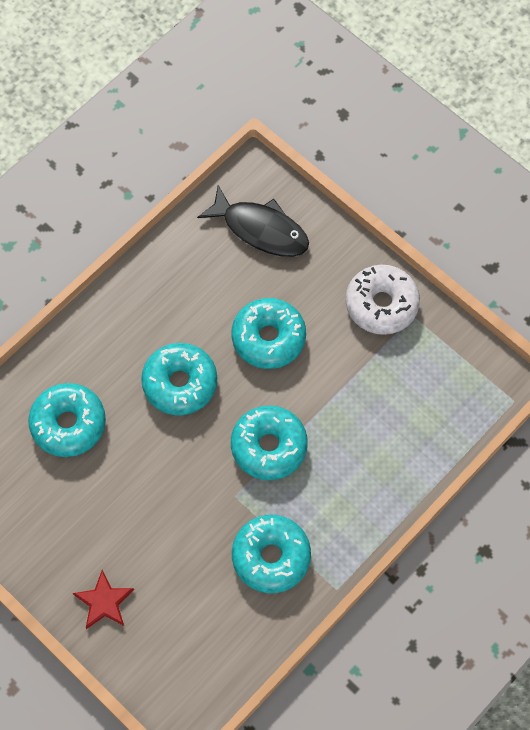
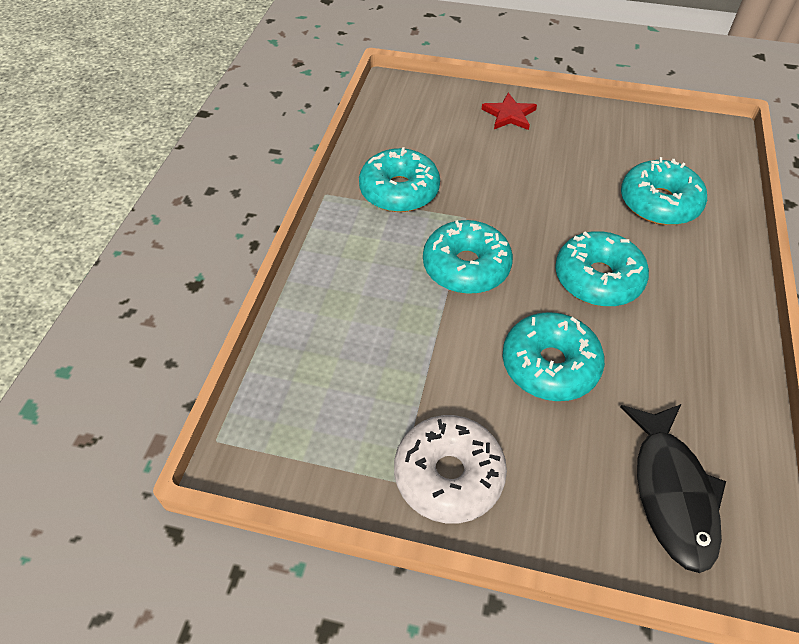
camera: 150 degrees right, 15 degrees down
(261, 229) = (671, 492): black fish -> black fish turned 90 degrees counterclockwise

